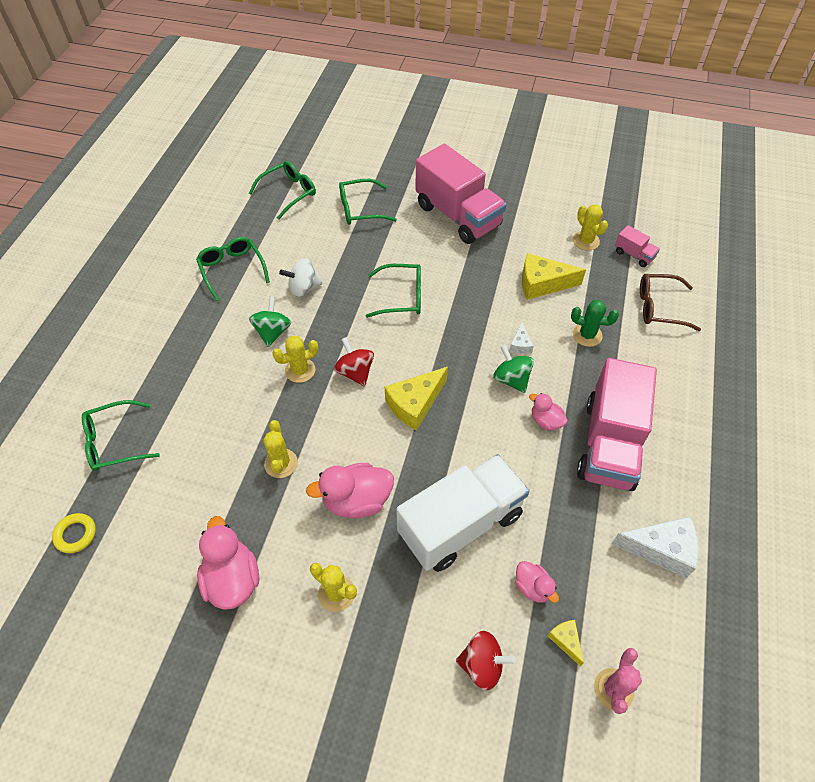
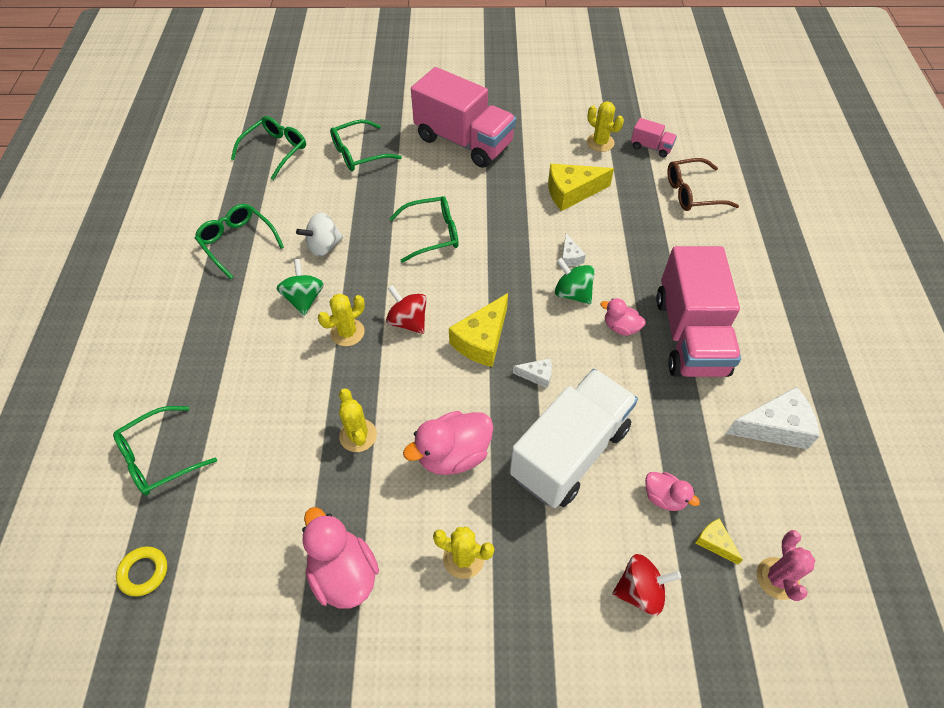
camera: 15 degrees left, 0 degrees up
(453, 447) = (537, 375): none -> white cheese
(587, 335) = (632, 234): green cactus -> none

